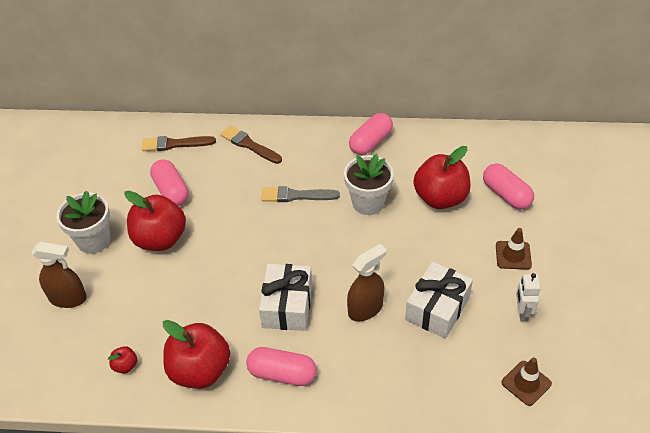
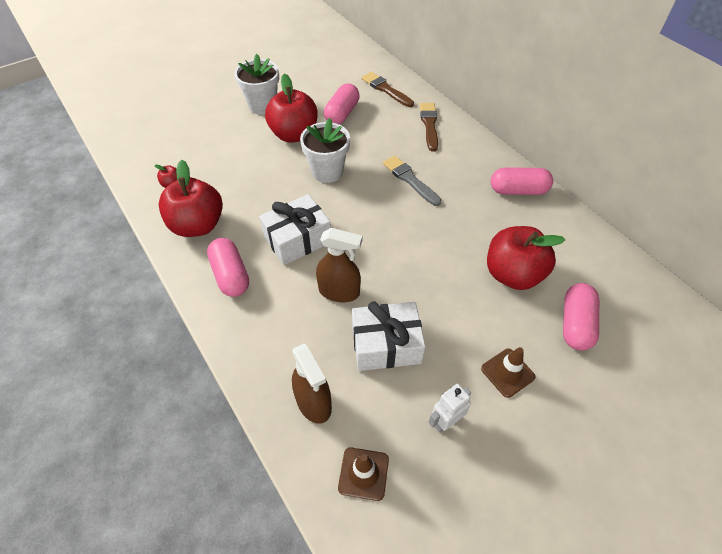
camera: 50 degrees right, 5 degrees up
(68, 298) = (205, 124): brown spray bottle -> brown spray bottle (314, 402)
(368, 203) = (451, 227): white flower pot -> white flower pot (327, 172)

